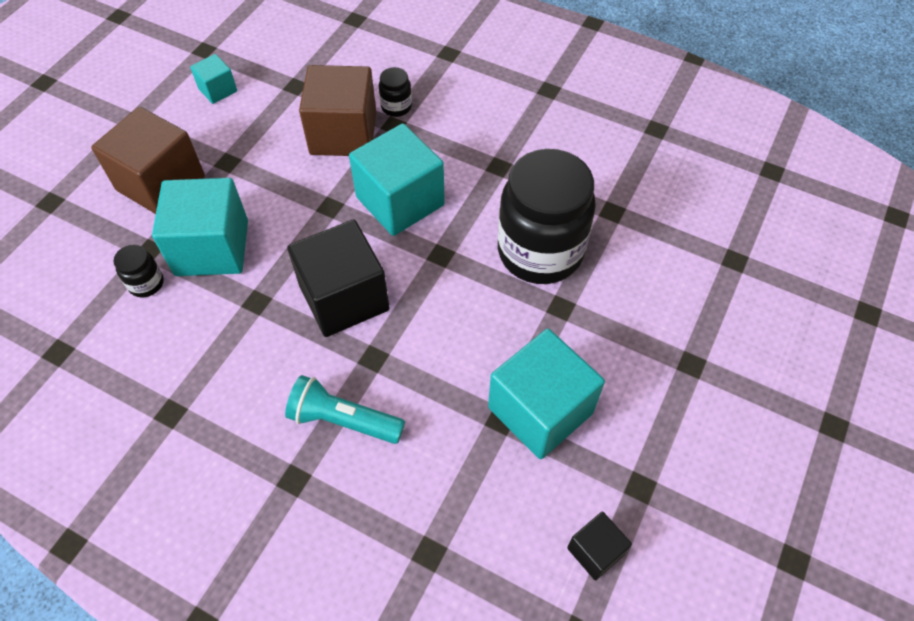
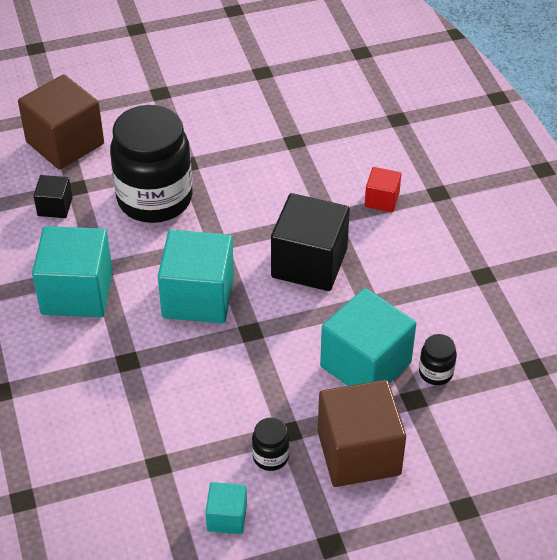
camera: 135 degrees left, 10 degrees down
(343, 133) = (173, 384): brown cube -> brown cube (65, 143)
(343, 420) = (382, 200): turquoise flashlight -> red cube
(396, 107) = (105, 375): black jar -> black jar (270, 457)
(540, 410) = (268, 130): turquoise cube -> turquoise cube (77, 292)
(595, 551) = (316, 68): black cube -> black cube (55, 207)

